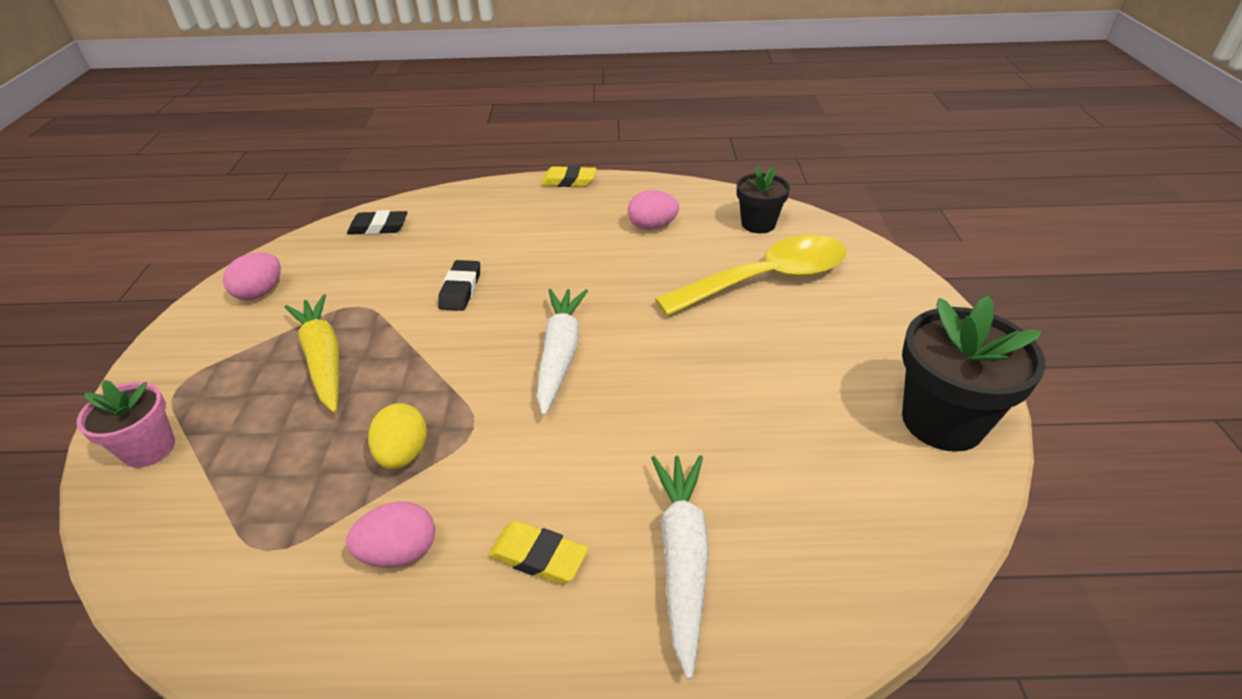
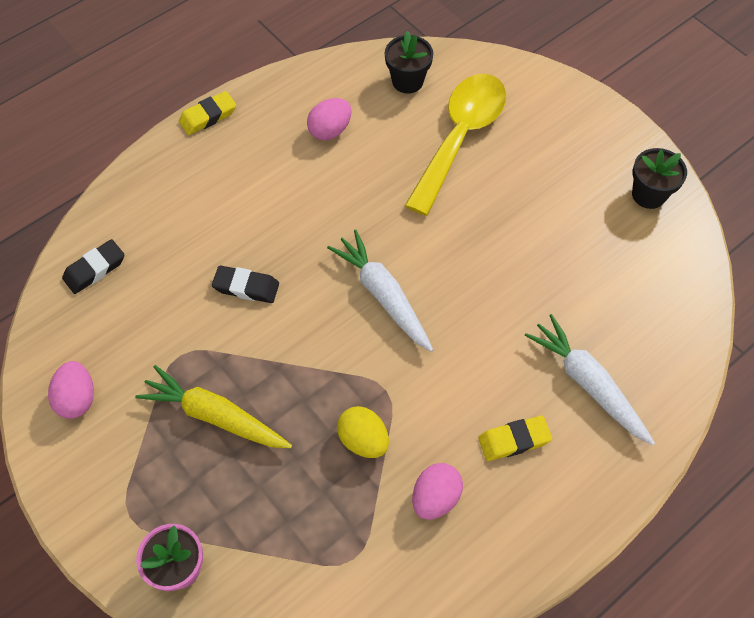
camera: 40 degrees left, 20 degrees up
(461, 290) = (246, 287): black eraser -> black eraser turned 45 degrees counterclockwise
(942, 421) = (648, 194): black flower pot -> black flower pot, size x0.60

